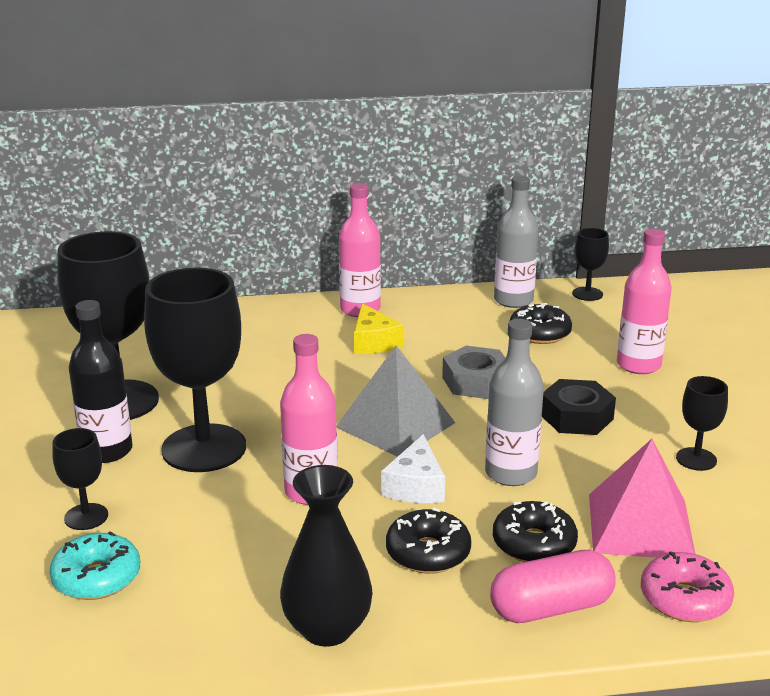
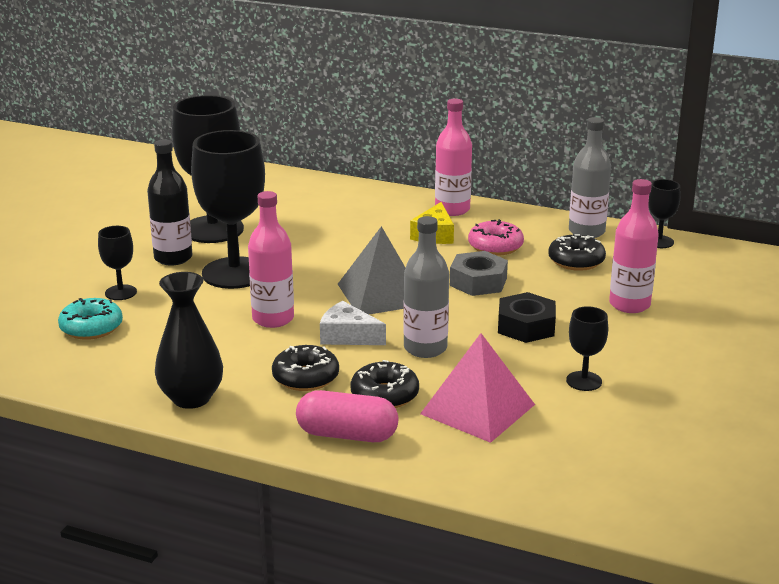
camera: 30 degrees right, 0 degrees up
(416, 486) = (347, 336): white cheese -> white cheese turned 75 degrees clockwise
(685, 599) = (448, 461): pink donut -> pink donut (495, 246)

